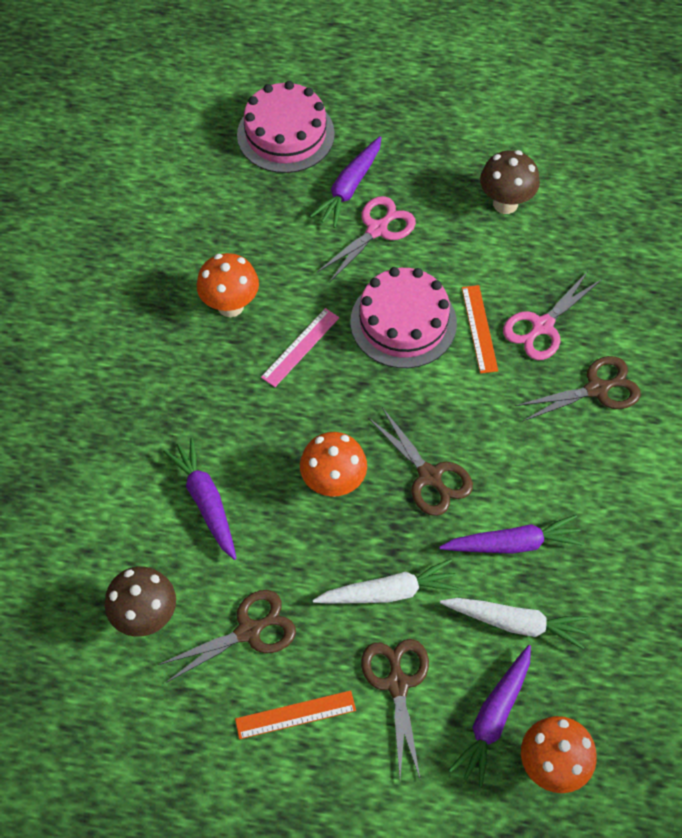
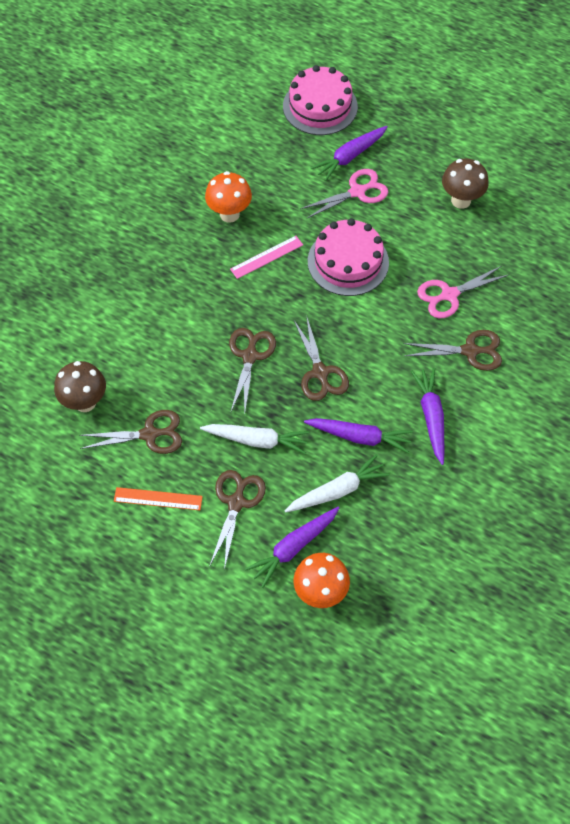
camera: 20 degrees right, 0 degrees up
(205, 501) = (156, 340): purple carrot -> purple carrot (431, 417)
(333, 483) = (250, 356): orange mushroom -> brown scissors
(479, 328) = (402, 283): orange ruler -> none
(515, 623) = (337, 490): white carrot -> white carrot turned 60 degrees counterclockwise

